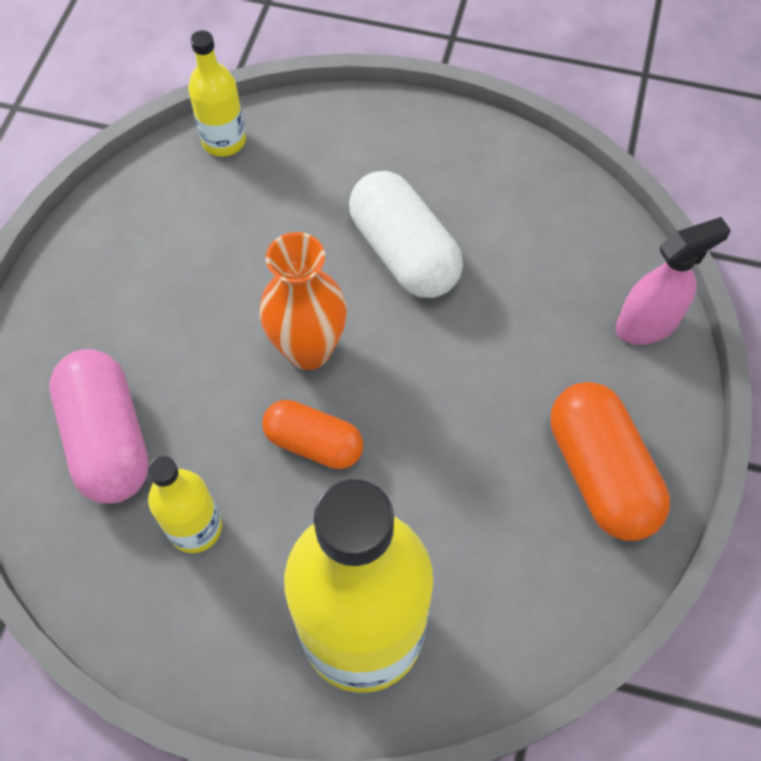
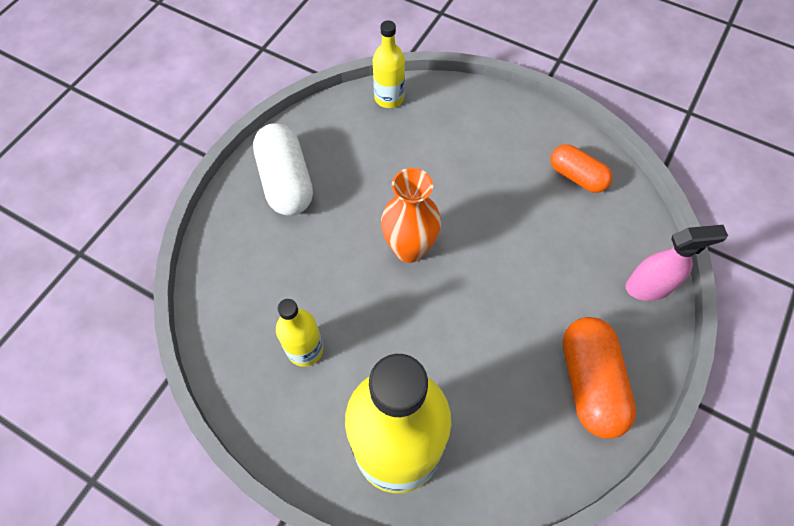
camera: 15 degrees right, 0 degrees up
(108, 439) = (264, 276): pink capsule -> none
(314, 443) = (397, 312): orange capsule -> orange capsule (577, 176)
(404, 252) = (490, 198): white capsule -> white capsule (286, 181)

